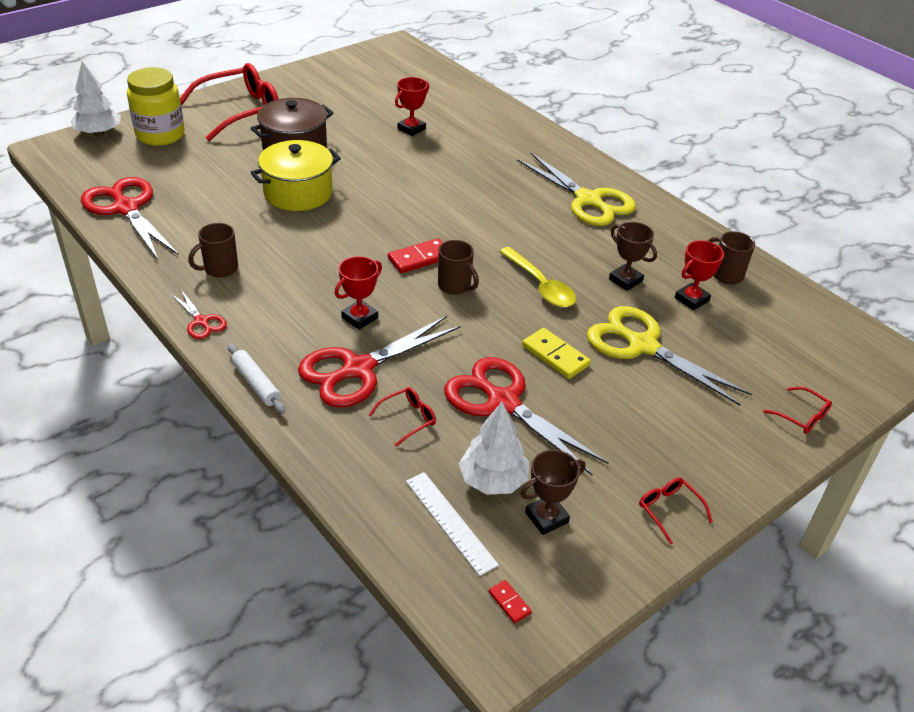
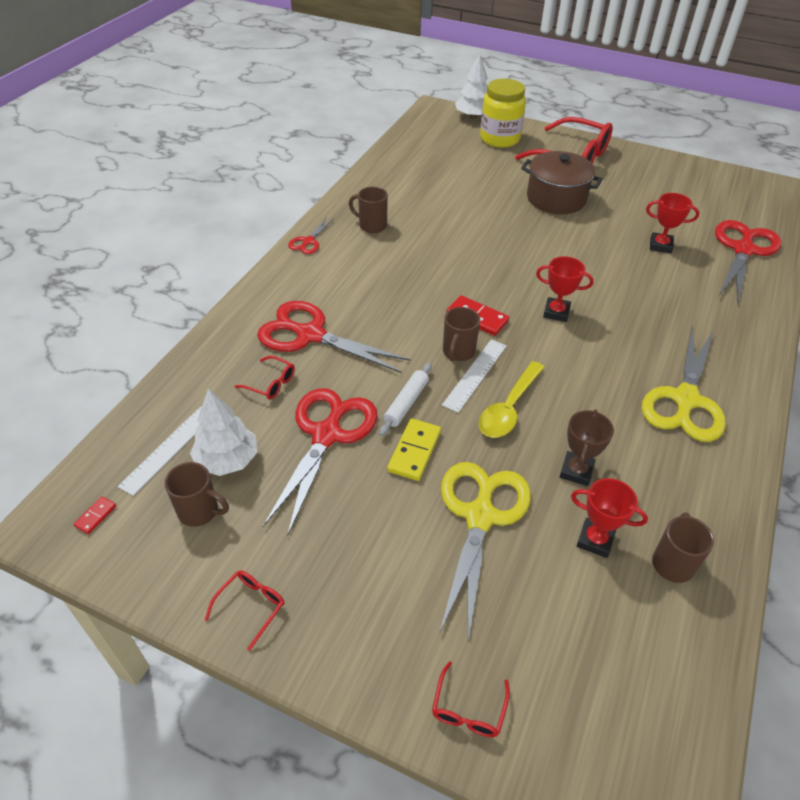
camera: 65 degrees right, 5 degrees up
(126, 208) = (401, 162): red scissors -> red scissors (743, 250)
(256, 383) = (261, 291): white rolling pin -> white rolling pin (406, 403)
(298, 193) = (498, 223): yellow pot -> none
(359, 318) = (372, 313): red trophy -> red trophy (556, 312)
(490, 288) = (475, 374): none -> white ruler
(546, 517) = (200, 511): brown trophy -> brown mug

